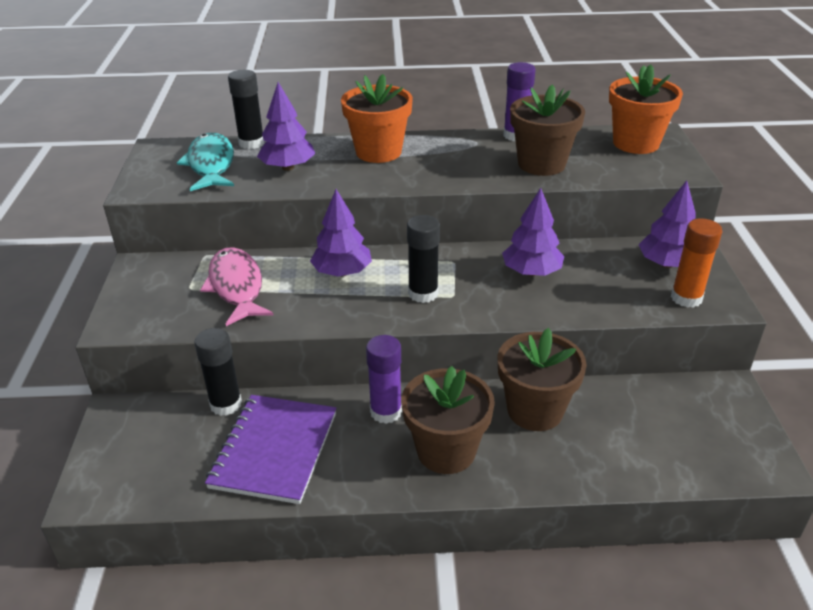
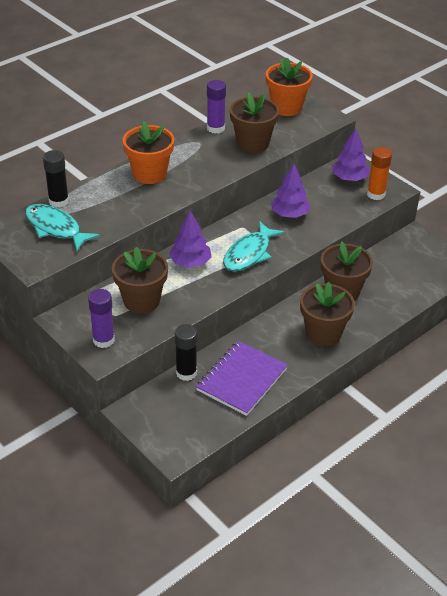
camera: 40 degrees left, 5 degrees up
(236, 287) = (141, 300): pink fish -> brown flower pot
(274, 450) = (241, 379): purple notebook -> purple notebook turned 60 degrees clockwise
(288, 167) = (109, 209): purple tree -> none
(386, 412) = (273, 330): purple glue stick -> purple glue stick (103, 340)
(423, 293) = (249, 253): black glue stick -> turquoise fish

